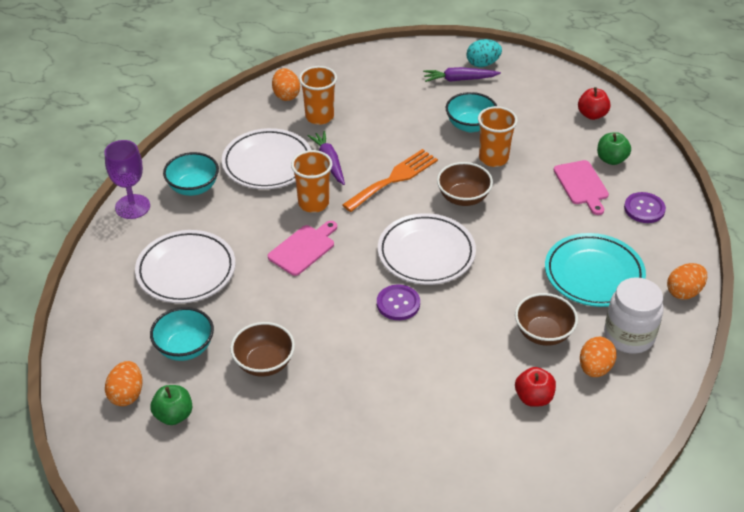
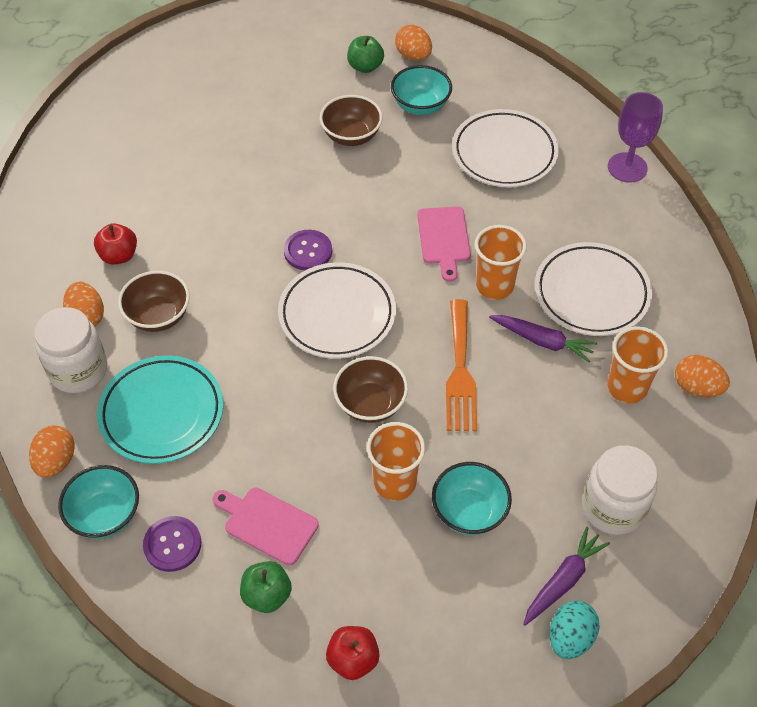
camera: 135 degrees right, 10 degrees up
(193, 187) = (611, 220): turquoise bowl -> turquoise bowl (105, 515)
(399, 85) = (613, 508): none -> white jar

